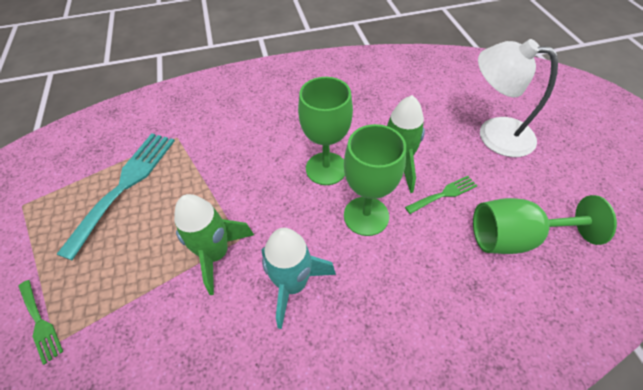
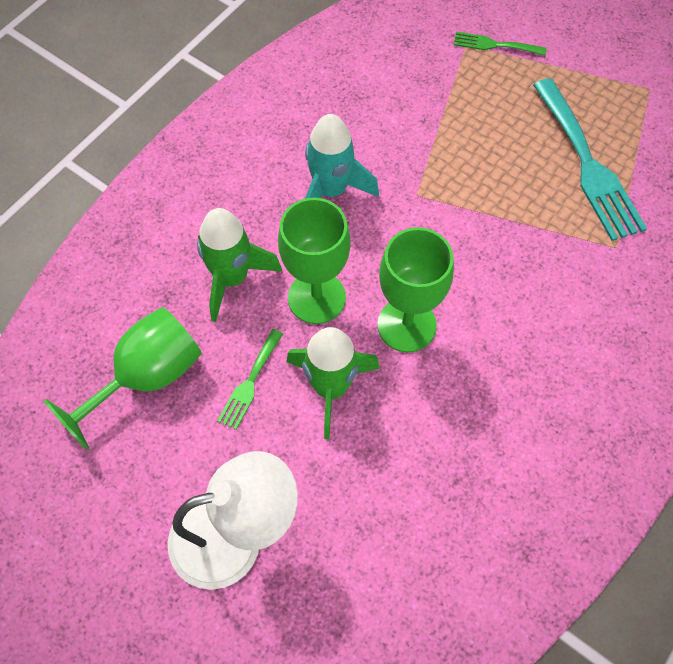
camera: 140 degrees right, 10 degrees up
(216, 254) = (422, 169): green rocket -> green rocket (232, 278)

